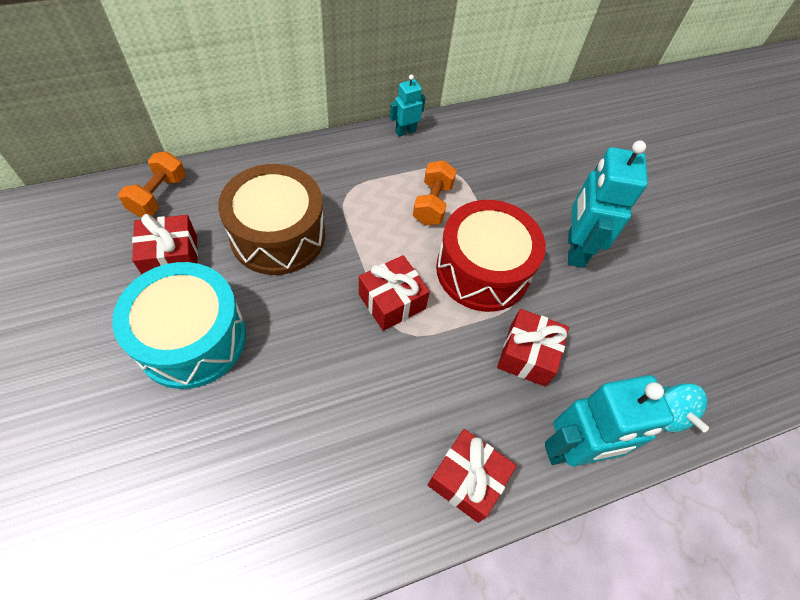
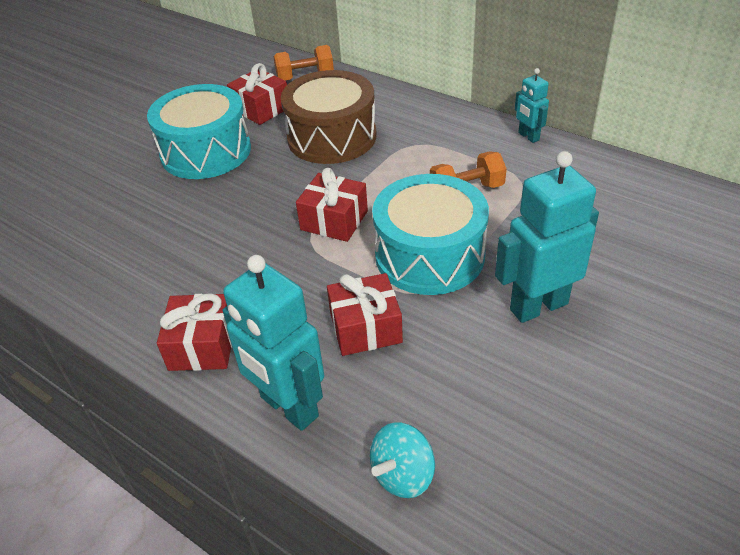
camera: 65 degrees right, 15 degrees down
(405, 131) = (528, 136): turquoise robot -> turquoise robot turned 150 degrees counterclockwise
(483, 270) = (429, 255): red drum -> turquoise drum

